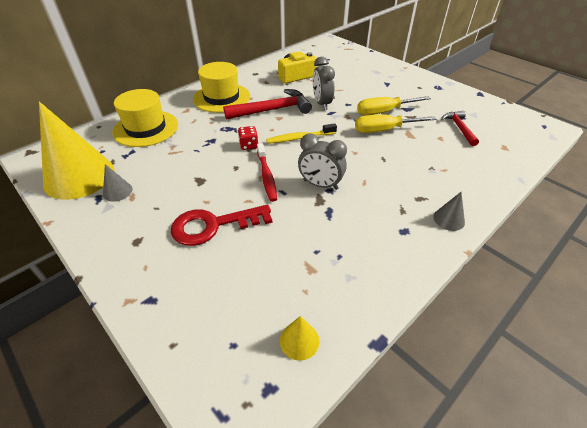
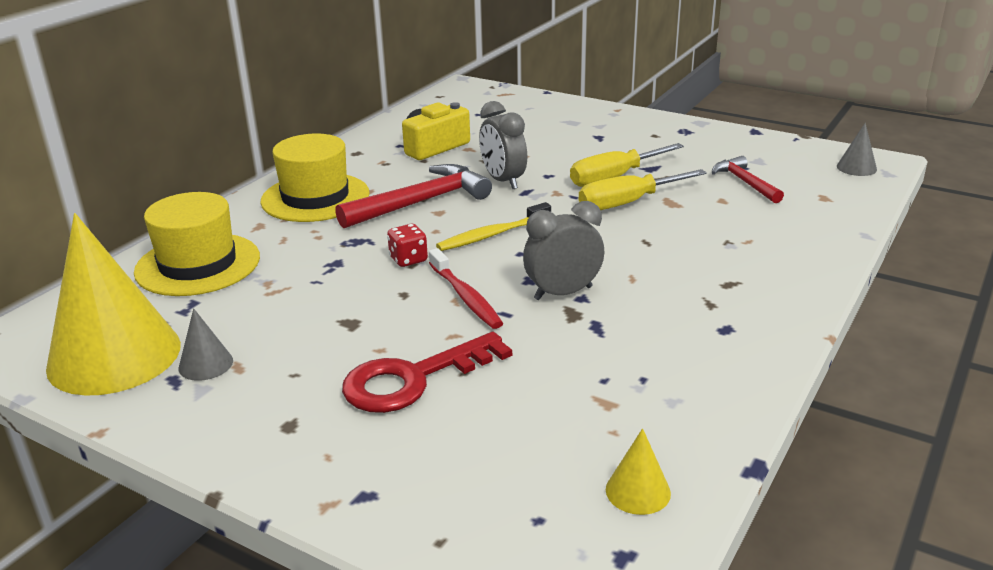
camera: 15 degrees left, 15 degrees down
(320, 185) = (563, 293): grey clock -> grey clock turned 150 degrees clockwise
(449, 219) = (784, 302): grey cone -> grey cone (856, 168)

